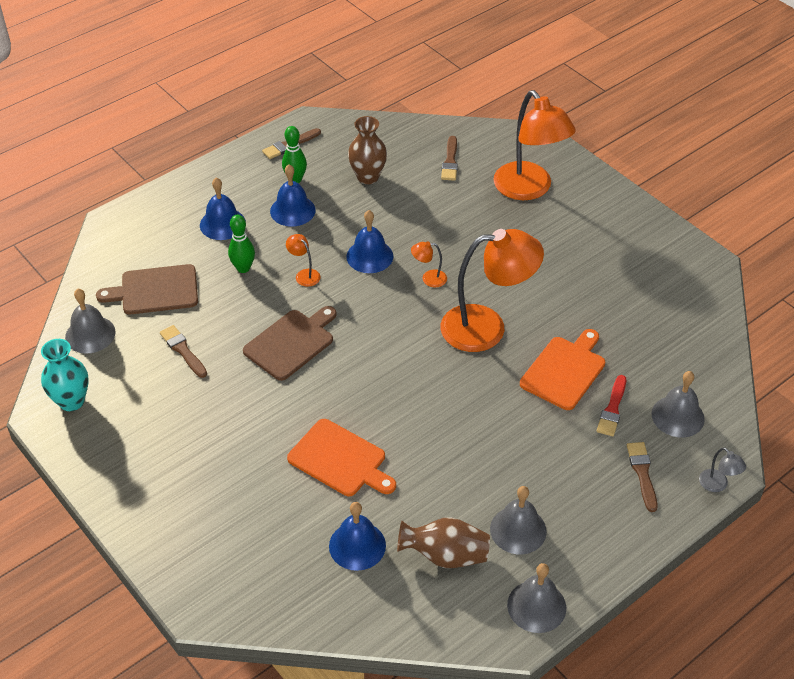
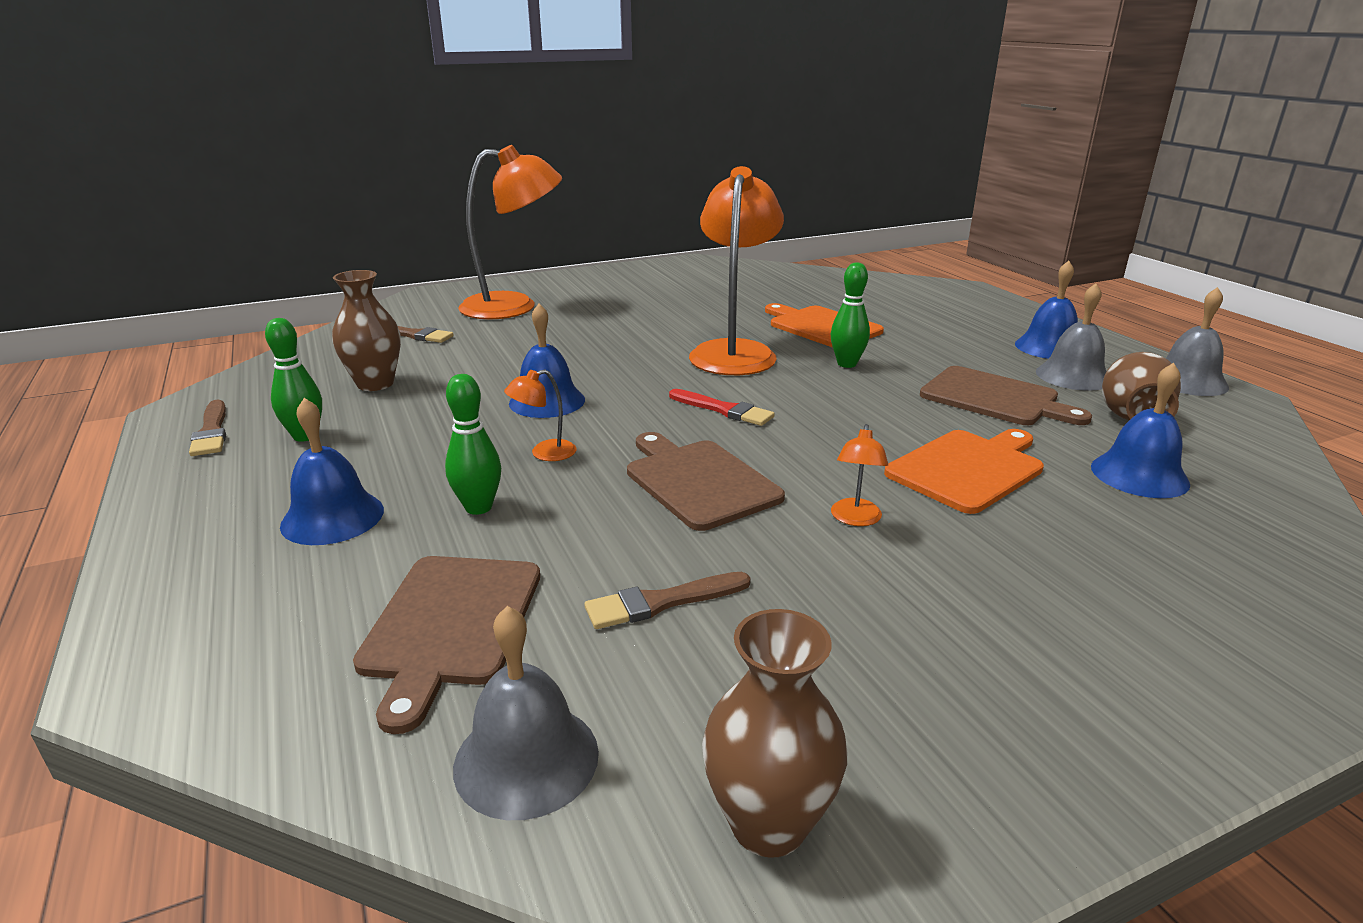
camera: 75 degrees left, 20 degrees down
(71, 401) = (768, 824): turquoise vase -> brown vase
(292, 210) = (379, 446): blue bell -> blue bell (1049, 347)
(429, 278) = (624, 371): orange lamp -> orange lamp (855, 519)
(455, 478) = (994, 398): none -> brown cutting board
(488, 392) = (847, 364): none -> green bowling pin
(612, 409) = (884, 315): red brush -> red brush (723, 410)
(642, 473) = (976, 316): brown brush -> none
(678, 416) = (897, 295): grey bell -> none
(717, 485) = (988, 294): grey lamp -> none

